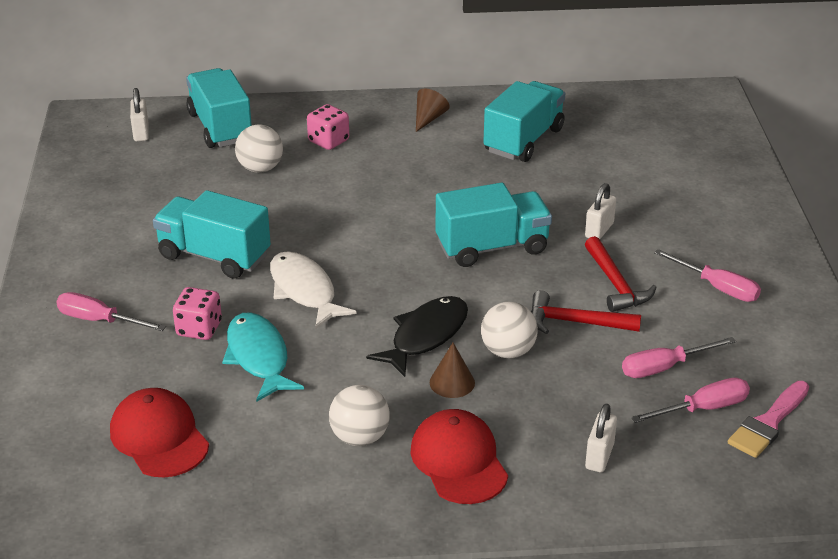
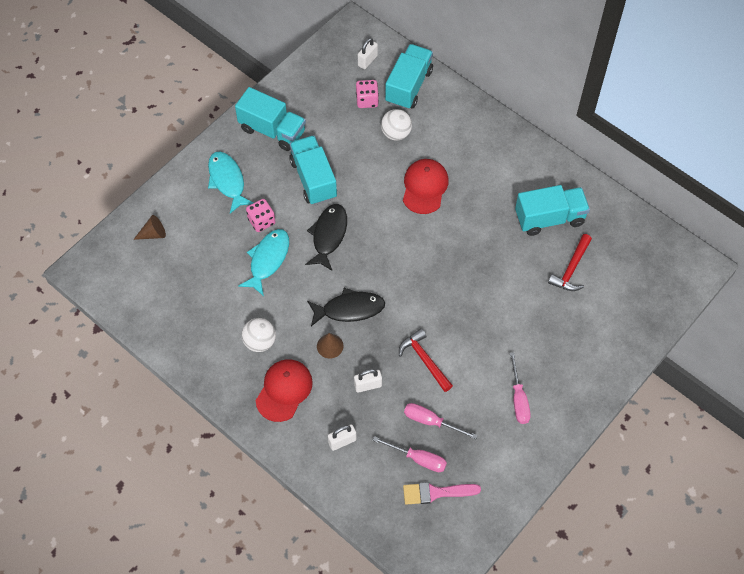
camera: 45 degrees right, 25 degrees up
(99, 320) = (227, 181): pink screwdriver -> turquoise fish
(159, 437) = (186, 271): red cap -> red cap (425, 187)
(304, 291) = (328, 235): white fish -> black fish
(328, 141) = (450, 139): pink dice -> pink dice (367, 100)
(428, 118) = (519, 162): brown cone -> brown cone (153, 234)
(492, 247) = (443, 280): turquoise truck -> turquoise truck (272, 130)
(508, 351) = (374, 350): white ball -> none
(599, 230) = (509, 313): white padlock -> white padlock (368, 385)
(616, 284) = (472, 354): red hammer -> red hammer (571, 269)

